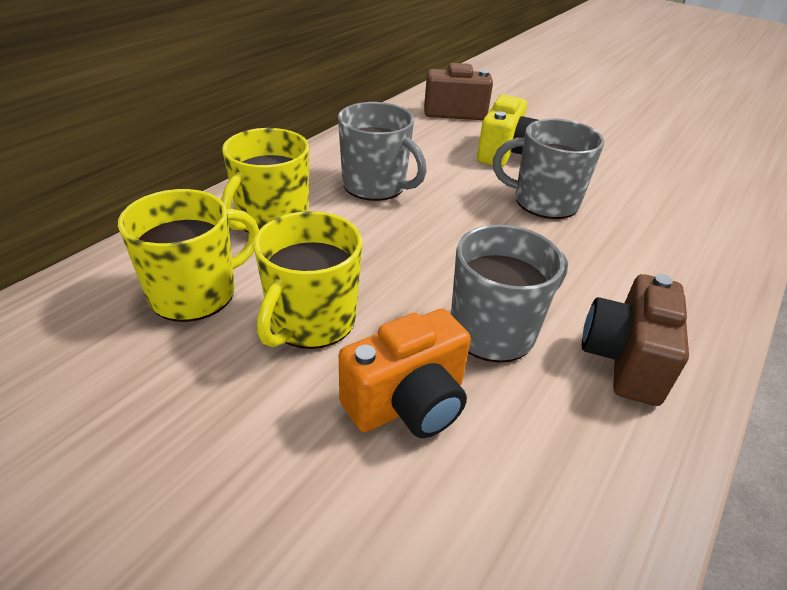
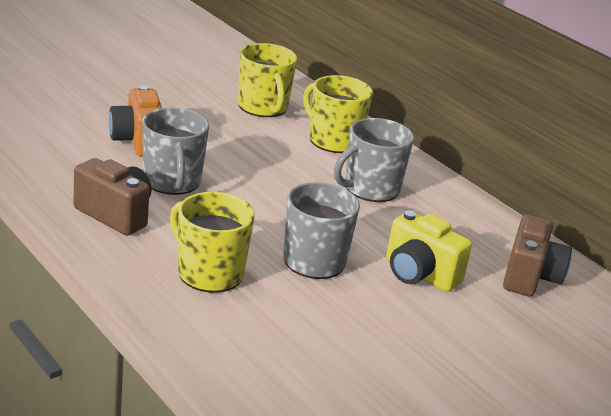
camera: 105 degrees right, 10 degrees down
(311, 321) = (218, 132): yellow mug -> yellow mug (209, 273)

